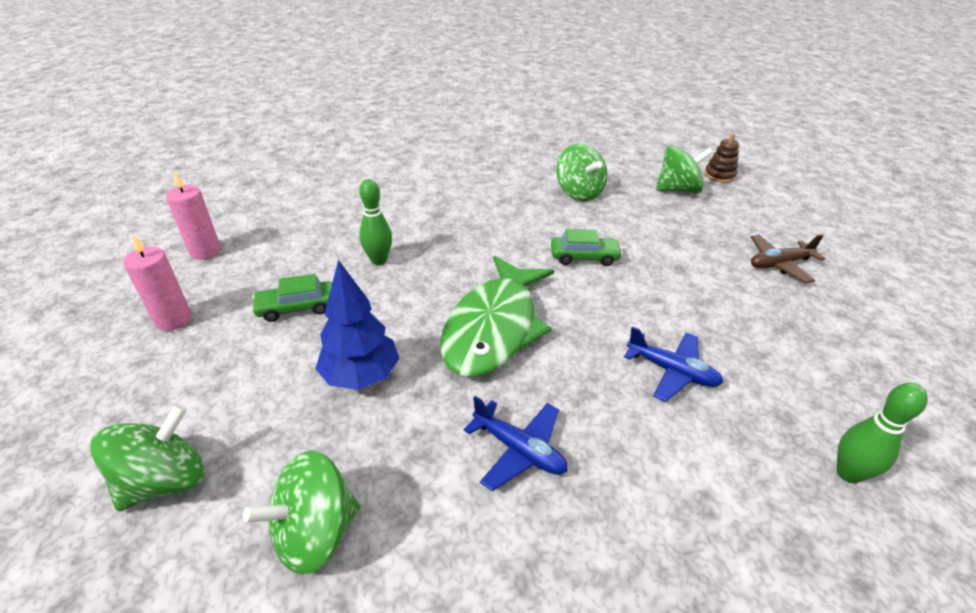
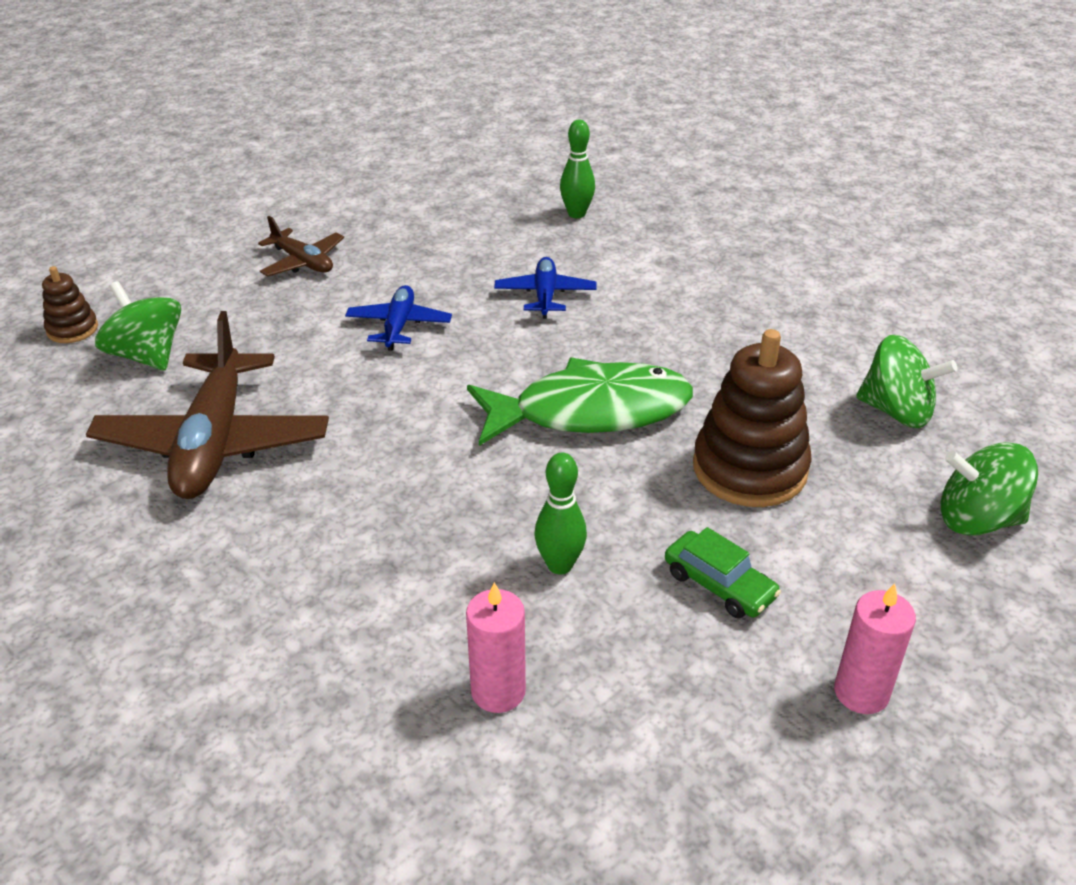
camera: 120 degrees left, 0 degrees up
(205, 251) = (726, 795): pink candle -> pink candle (498, 691)
(361, 376) = (749, 469): blue tree -> brown stacking toy
(519, 450) = (717, 346): blue plane -> blue plane (399, 325)
(579, 193) = (214, 442): green spinning top -> brown plane
(584, 257) = (397, 389): green car -> none

